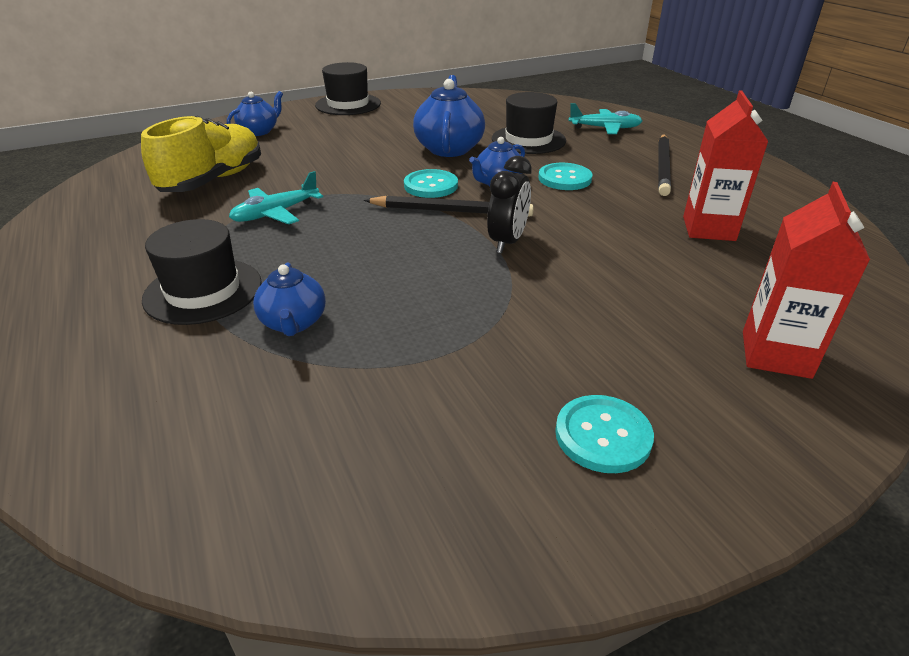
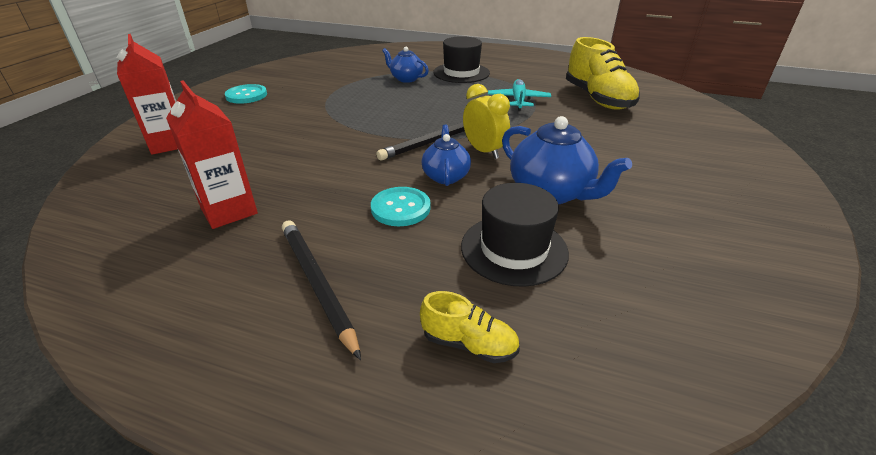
camera: 135 degrees right, 0 degrees up
(259, 131) = (701, 135): blue teapot -> none
(348, 104) = (774, 200): black hat -> none
(431, 186) = (484, 151): turquoise button -> yellow clock
(507, 242) = (370, 138): black clock -> none
(605, 128) = (469, 344): turquoise plane -> yellow shoe

